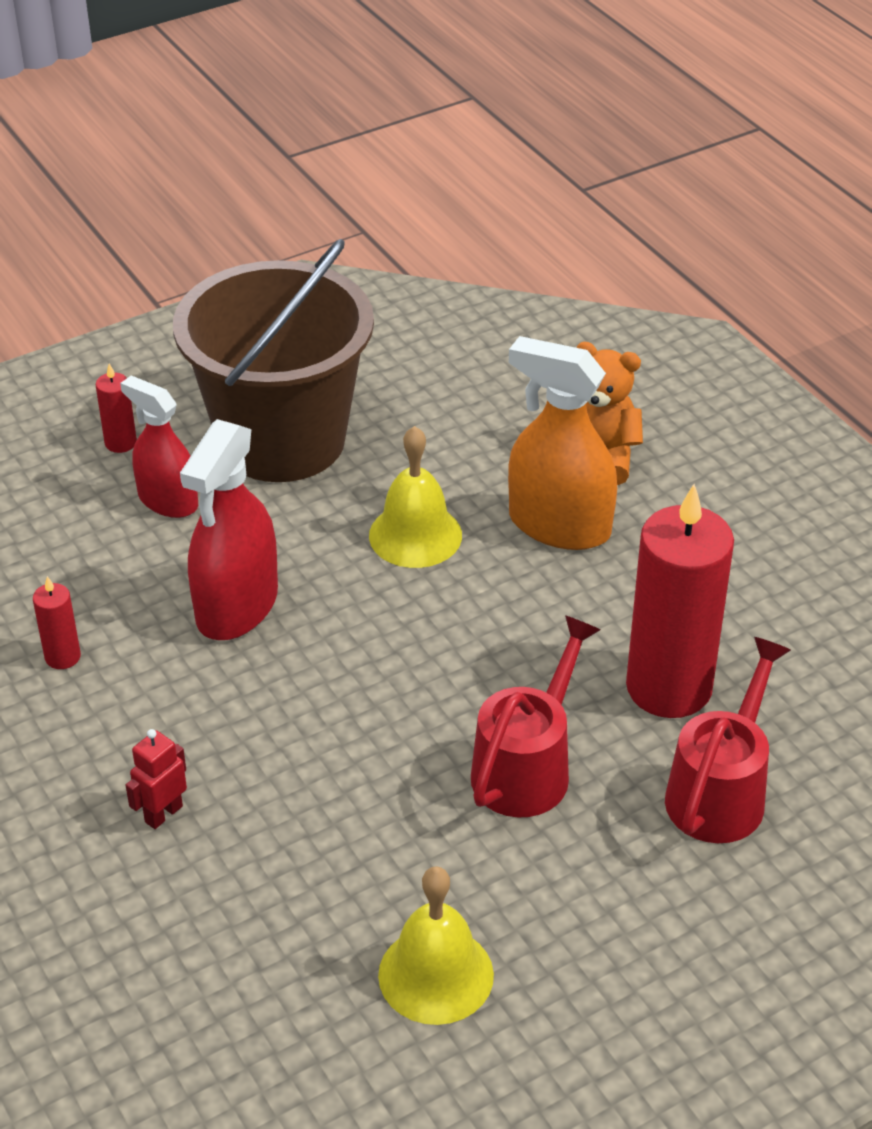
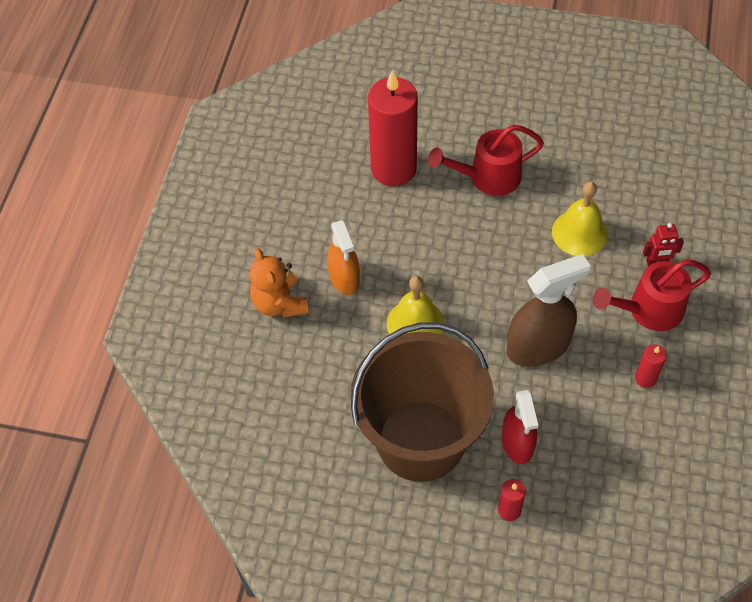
camera: 135 degrees left, 15 degrees up
(237, 606) = (538, 346): red spray bottle -> brown spray bottle
(436, 974) = (602, 129): yellow bell -> yellow bell (579, 233)
(559, 525) = (344, 278): orange spray bottle -> orange spray bottle, size x0.66
(721, 790) = (425, 118): red watering can -> red watering can (648, 310)

